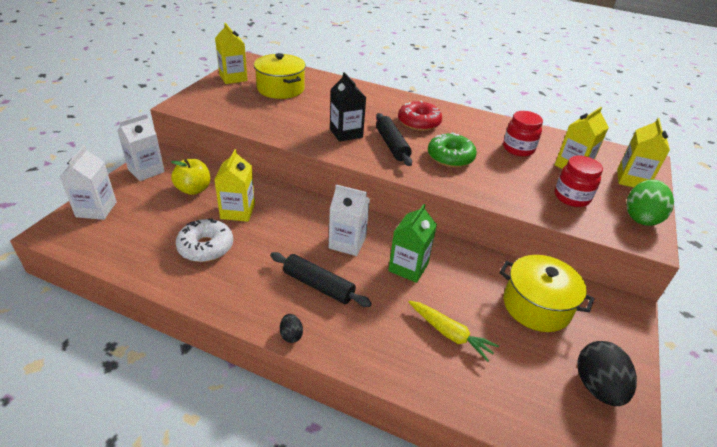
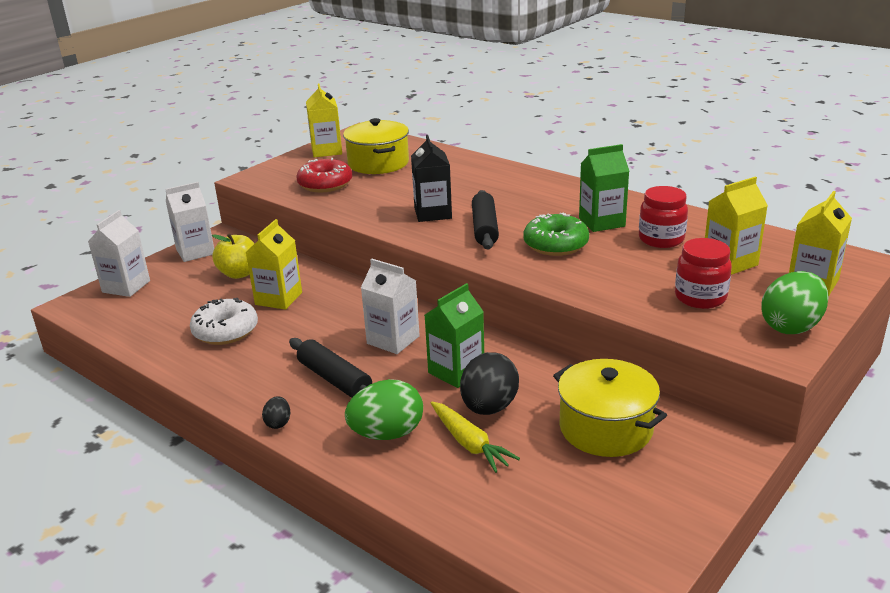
camera: 20 degrees right, 10 degrees down
(384, 333) = (387, 434): none -> green egg
(419, 122) = (538, 205): red donut -> red donut (325, 184)
(471, 136) = (601, 222): none -> green carton
(597, 387) = (635, 521): black egg -> black egg (489, 407)

